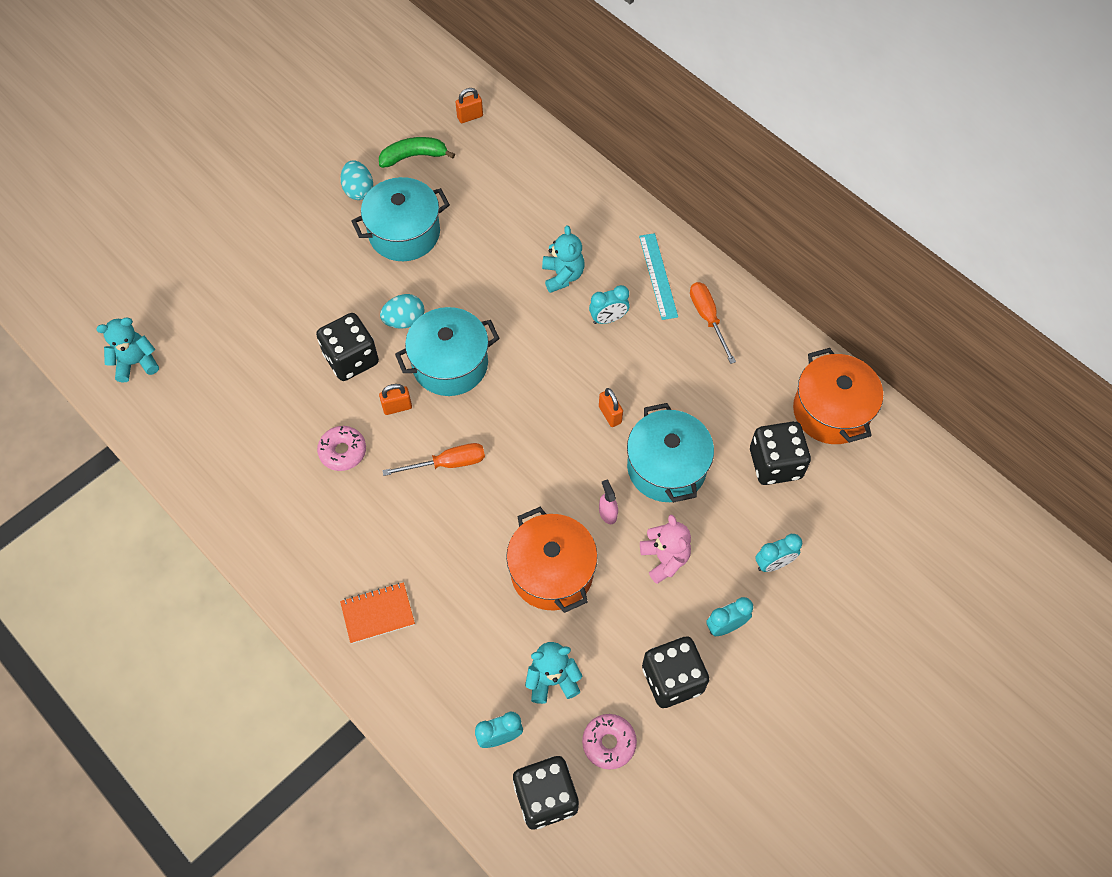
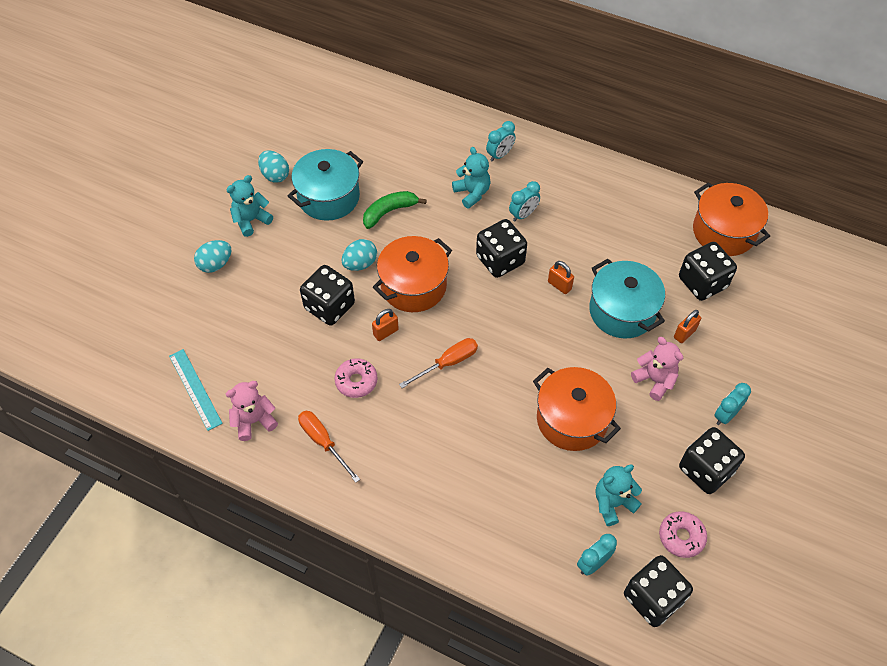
camera: 20 degrees left, 5 degrees down
(136, 363) = (142, 366): turquoise teddy bear -> turquoise teddy bear (251, 220)
(221, 459) = (254, 421): none -> pink teddy bear
(254, 274) = (215, 264): none -> turquoise egg
(377, 613) = (446, 500): orange notebook -> none
(413, 156) = (309, 137): green banana -> green banana (389, 212)
(450, 364) = (413, 286): turquoise pot -> orange pot
(470, 117) = (341, 96): orange padlock -> orange padlock (684, 334)
(558, 364) = (500, 260): none -> black dice
(607, 513) = (594, 360): pink spray bottle -> none
(658, 276) = (546, 172): turquoise ruler -> turquoise ruler (195, 389)
(708, 318) = (599, 192): orange screwdriver -> orange screwdriver (323, 442)
(773, 563) = (738, 356): turquoise clock -> turquoise clock (500, 155)

